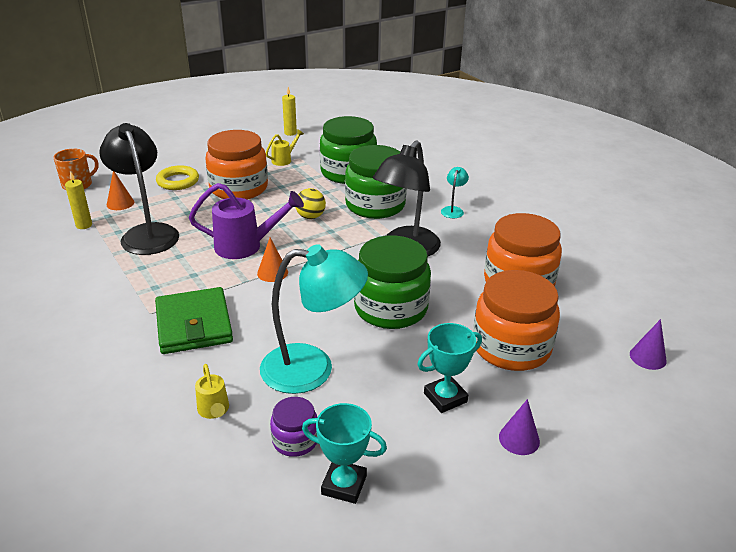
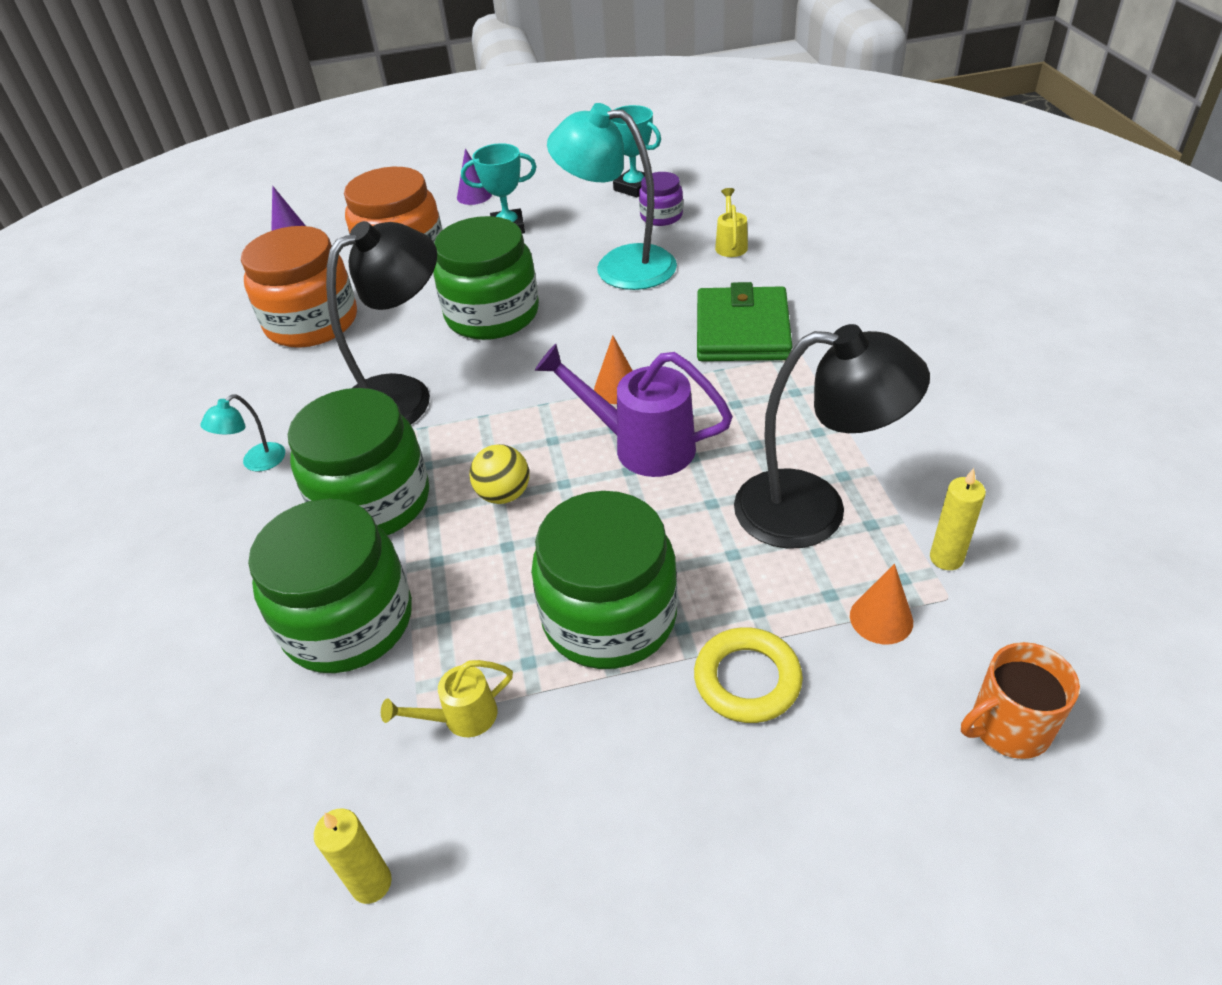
camera: 155 degrees left, 10 degrees up
(147, 233) = (813, 510): black lamp -> black lamp turned 75 degrees counterclockwise
(239, 188) = (609, 616): orange jar -> green jar

